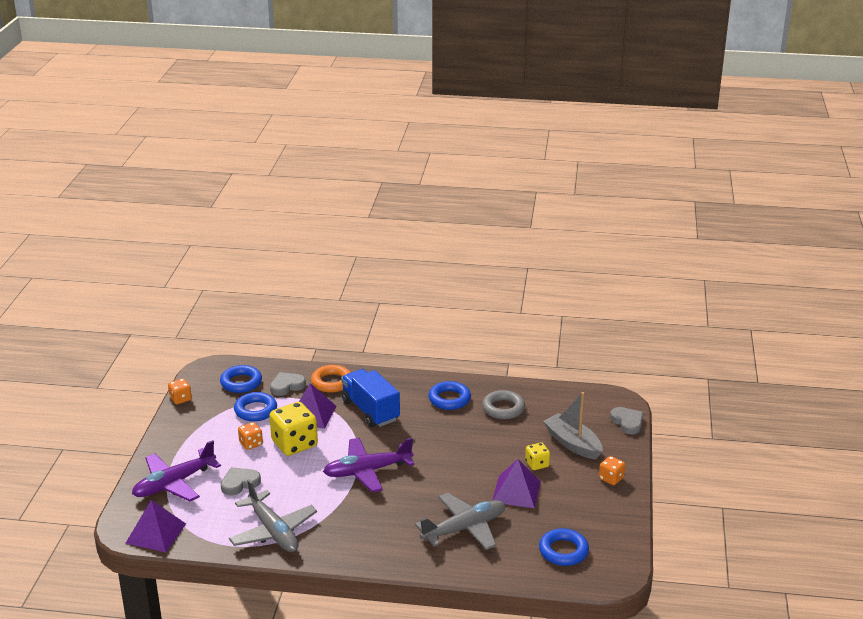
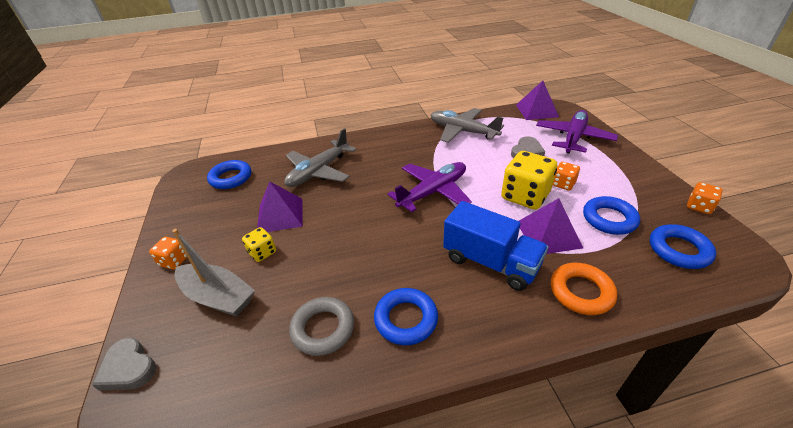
camera: 160 degrees right, 10 degrees up
(287, 386) = (624, 264): grey heart -> none

